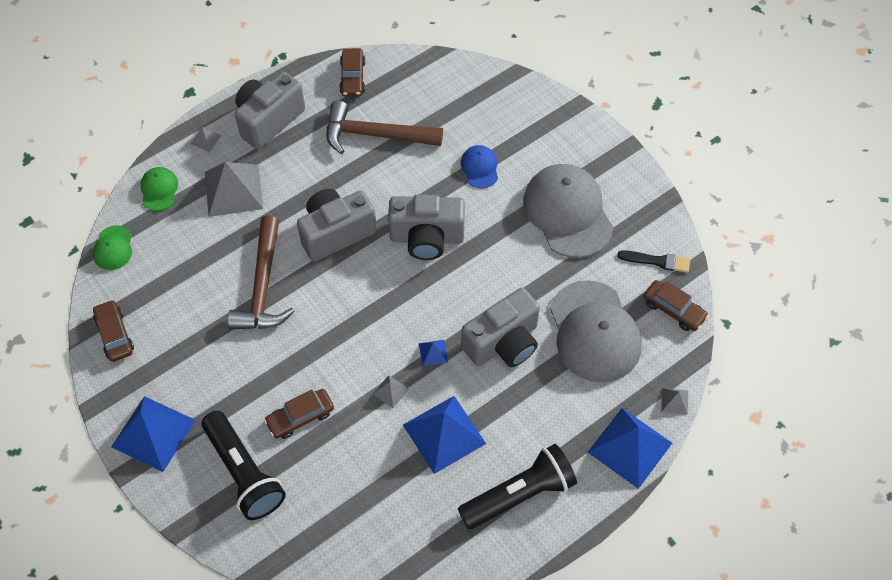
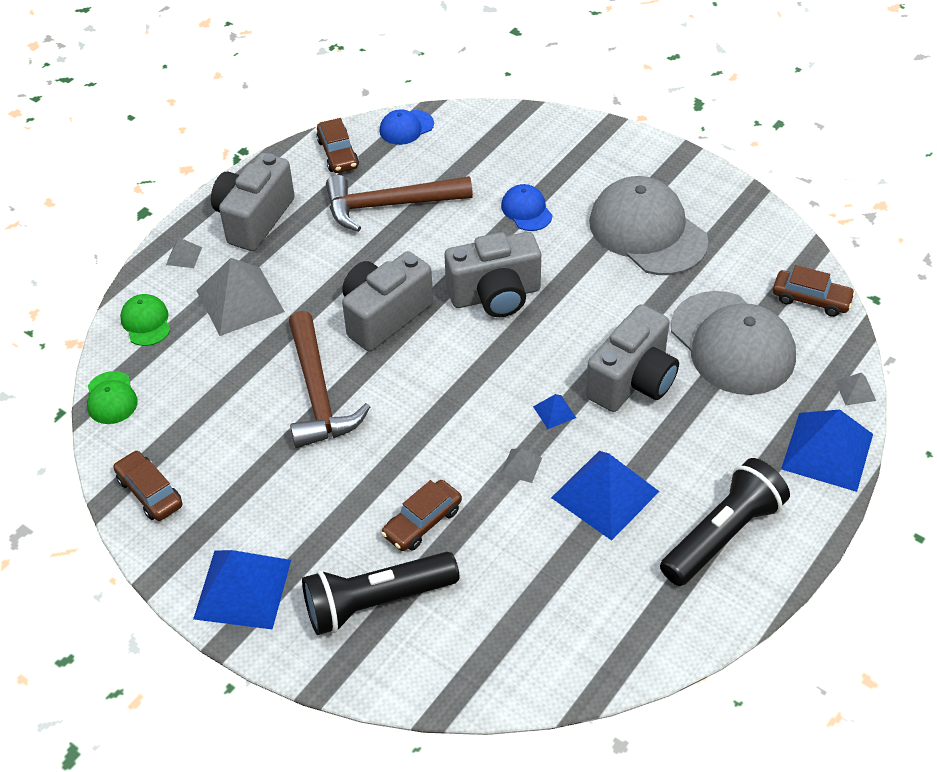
camera: 15 degrees left, 10 degrees down
(244, 472) = (376, 602): black flashlight -> black flashlight turned 120 degrees clockwise
(414, 67) = (406, 127): none -> blue cap
(657, 261) = (770, 255): black brush -> none

